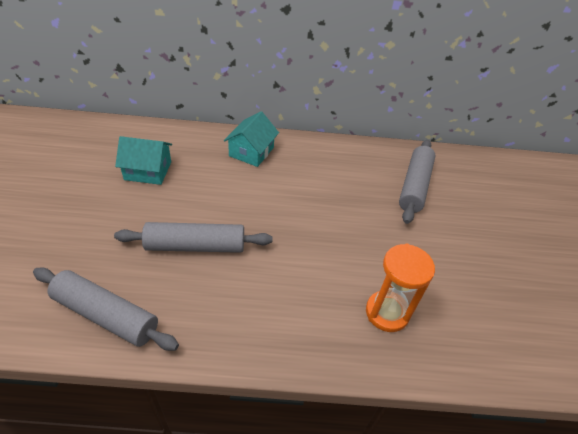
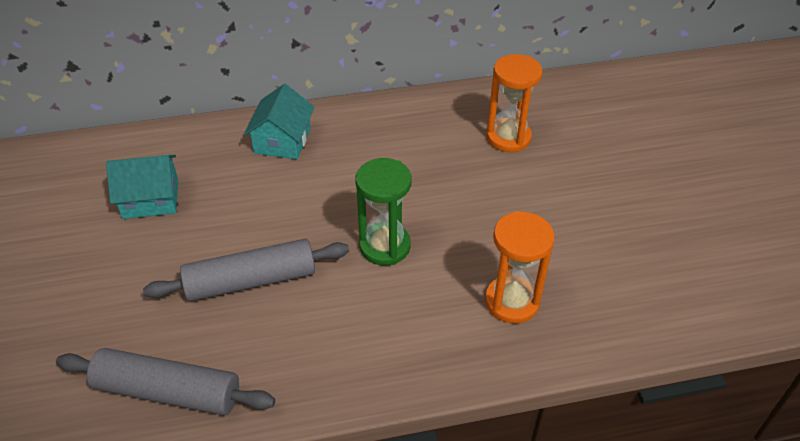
camera: 10 degrees left, 0 degrees up
(301, 244) = (385, 246): none -> green hourglass
(414, 186) = (508, 138): grey rolling pin -> orange hourglass

